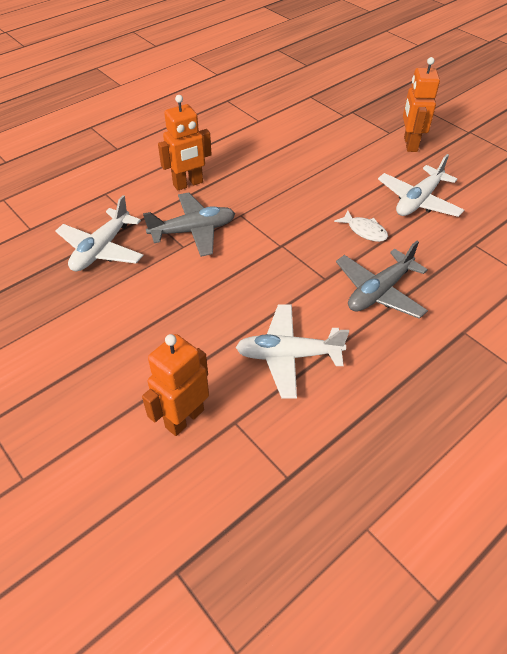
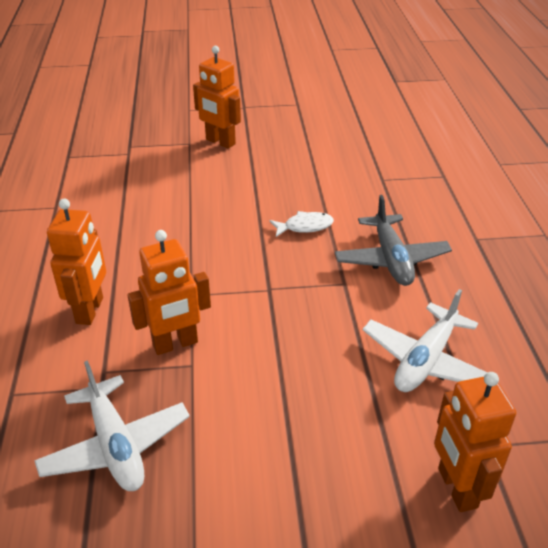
camera: 55 degrees left, 10 degrees down
(193, 231) = (175, 344): grey plane -> orange robot
(418, 201) = (299, 177): white plane -> none

